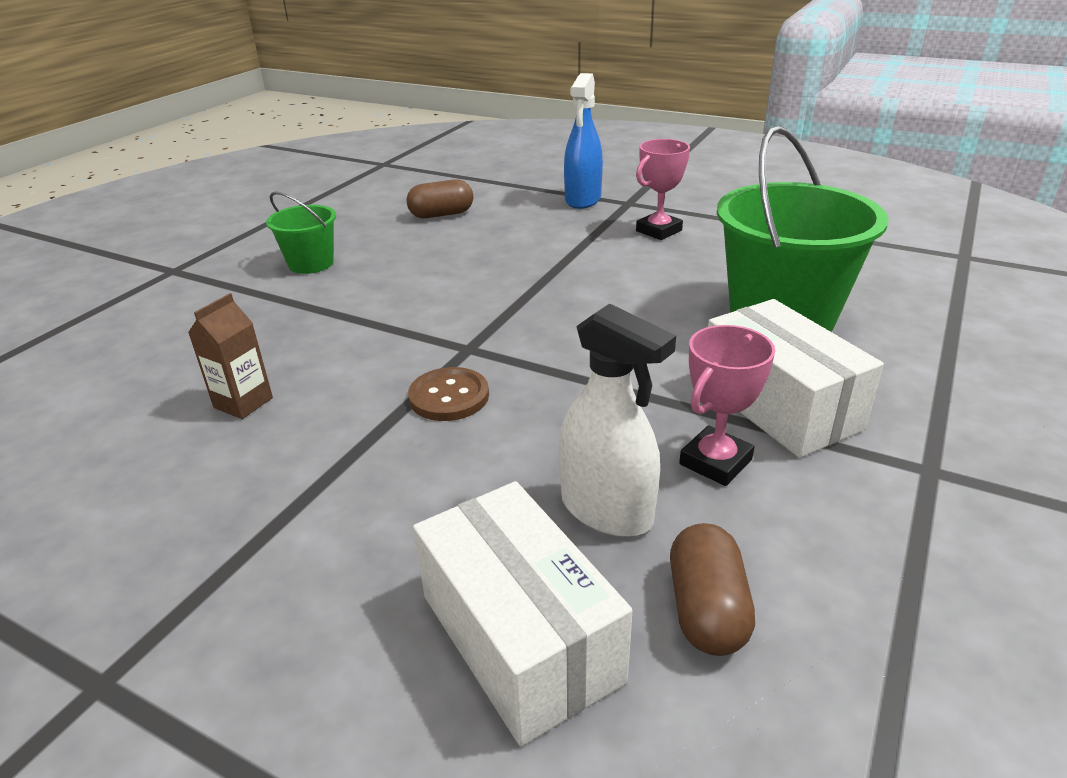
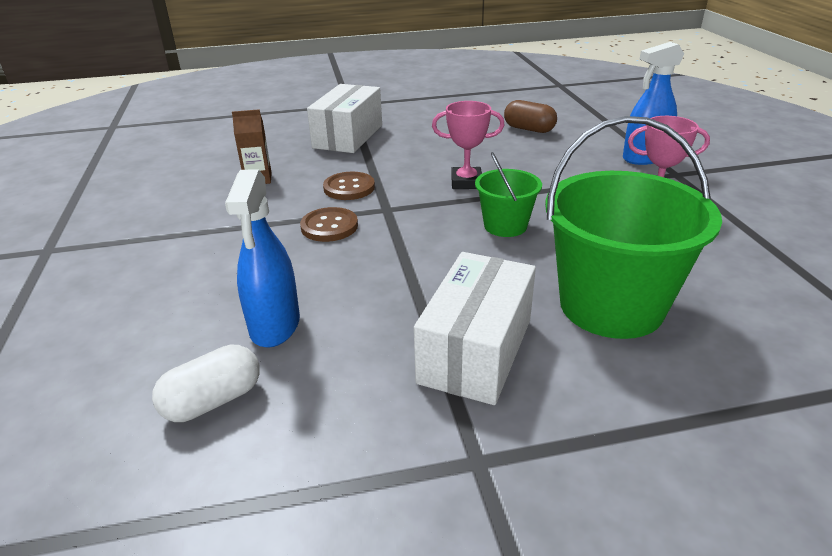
camera: 50 degrees right, 0 degrees up
(311, 264) = (408, 127): green bucket -> green bucket (505, 226)
(383, 351) = (349, 188): none -> brown button
(519, 638) = (143, 342): white box -> white box (348, 136)
(606, 510) = (275, 325): white spray bottle -> blue spray bottle
(706, 609) = (213, 401): brown capsule -> white capsule
(715, 462) = (370, 347): pink trophy -> pink trophy (466, 182)

